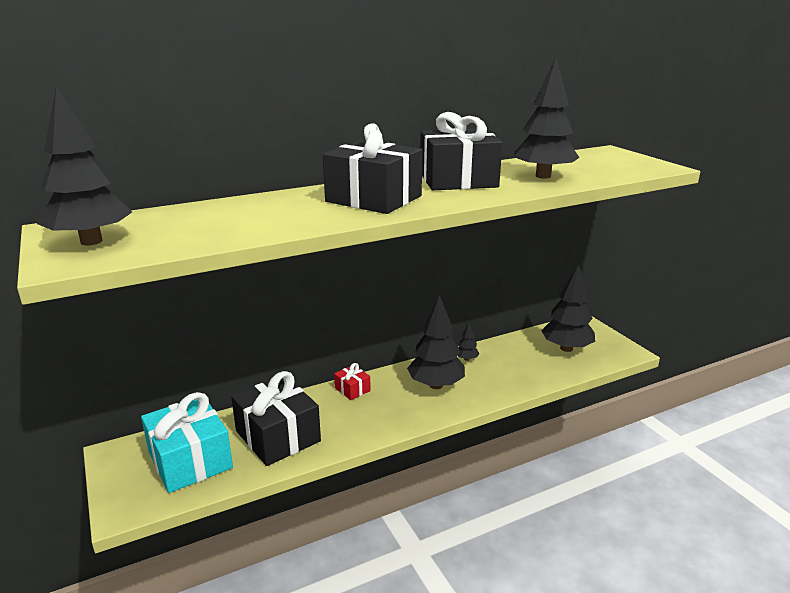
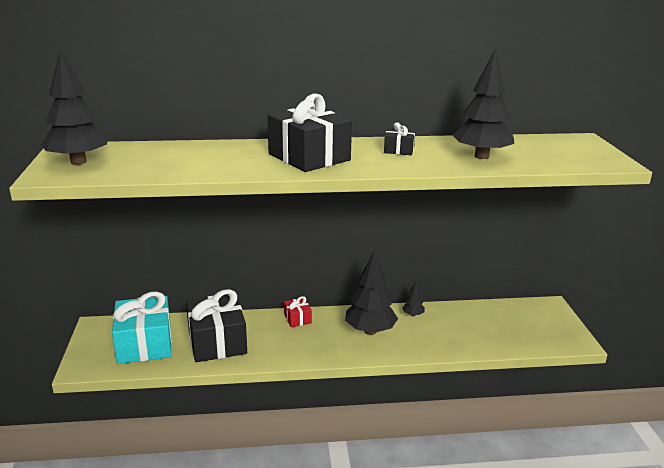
camera: 20 degrees right, 0 degrees up
(458, 180) = (399, 150): black gift -> black gift, size x0.46
(566, 348) = (515, 325): black tree -> none

